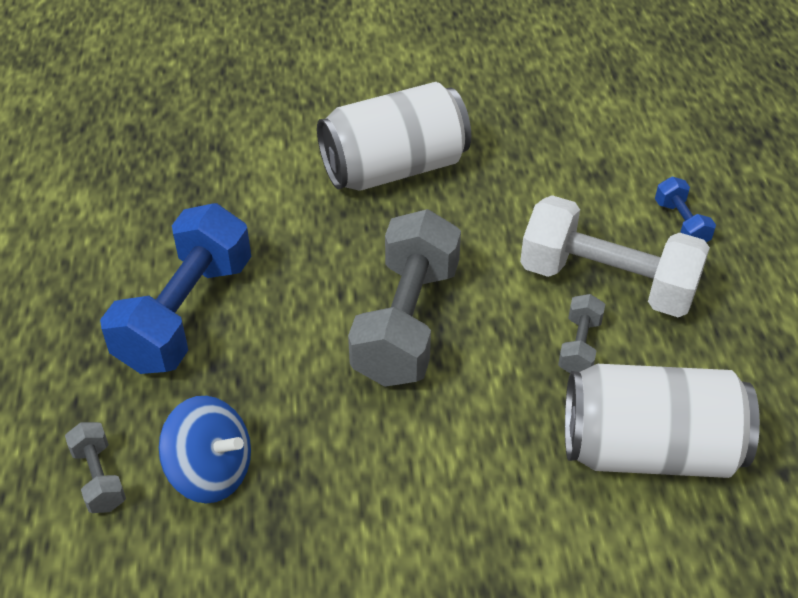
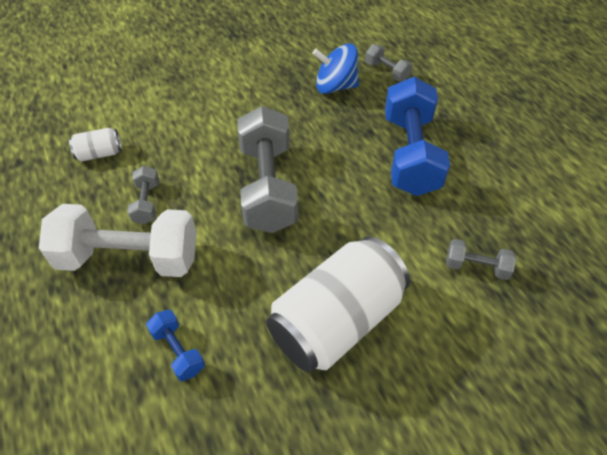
camera: 160 degrees right, 5 degrees up
(219, 174) = (476, 267): none -> grey dumbbell
(649, 449) = (99, 153): white can -> white can, size x0.43
(681, 224) = (64, 337): blue dumbbell -> blue dumbbell (178, 351)

